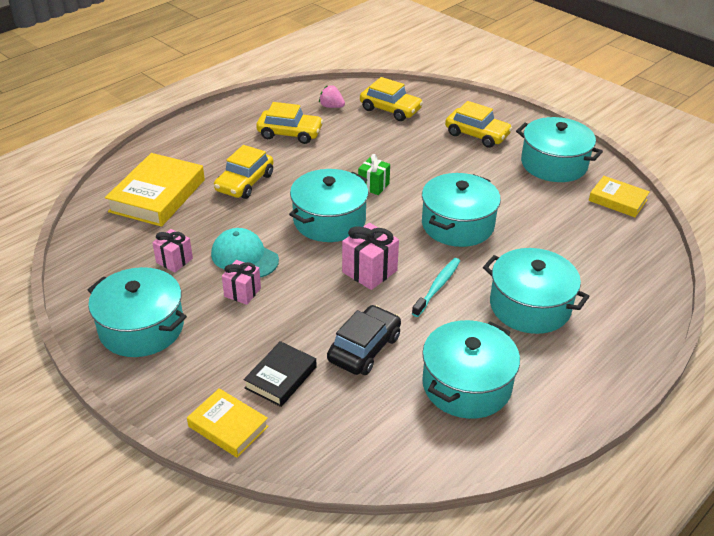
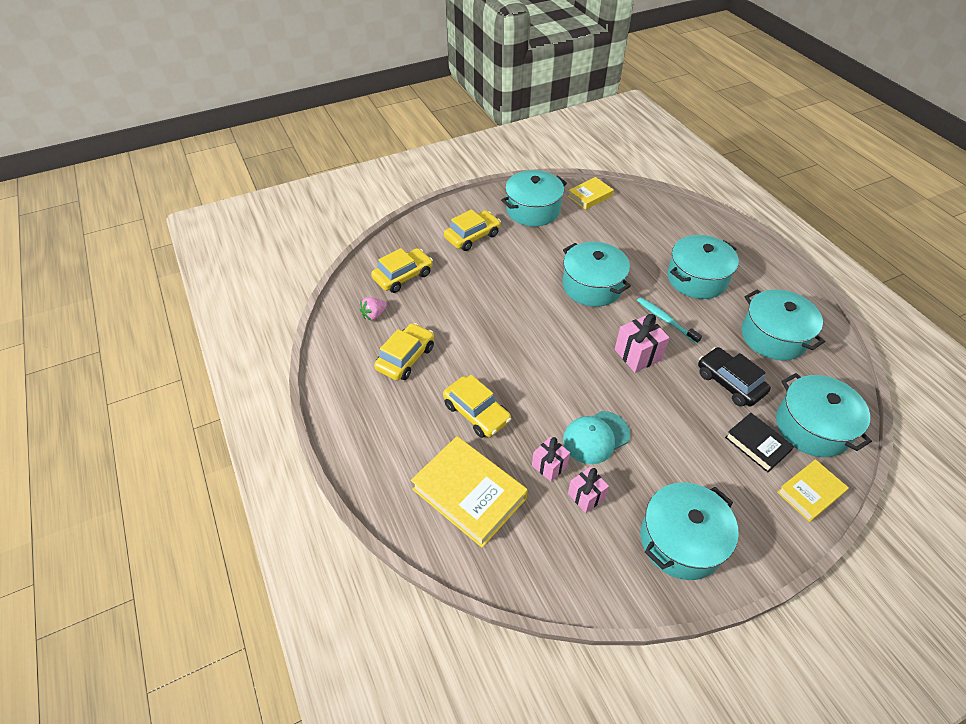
camera: 70 degrees left, 10 degrees up
(242, 292) = (646, 449): pink gift -> pink gift (549, 466)
(329, 220) = (560, 363): turquoise pot -> turquoise pot (812, 427)
(373, 186) = (520, 320): green gift -> none

